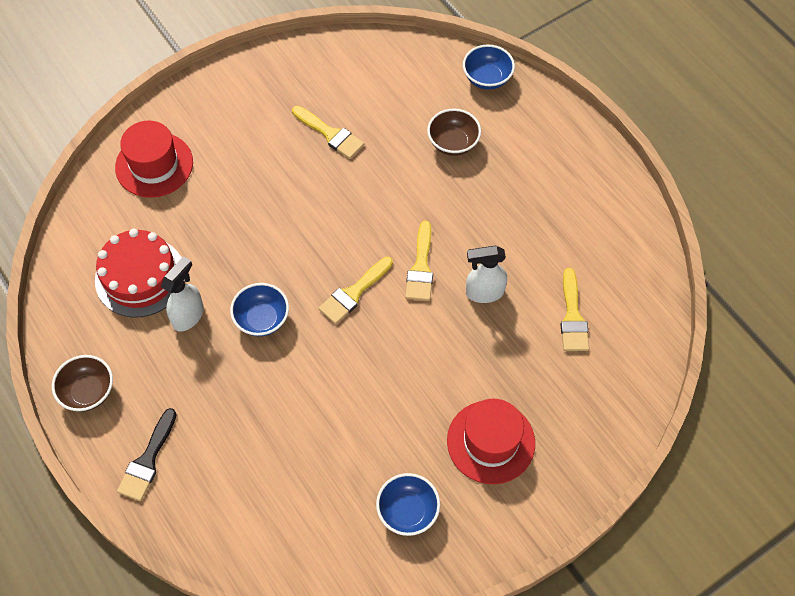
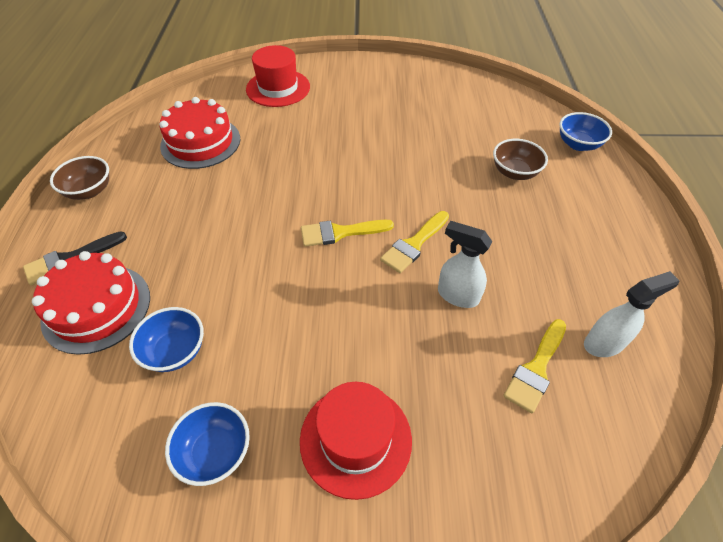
camera: 35 degrees right, 10 degrees down
(188, 316) = (205, 181): white spray bottle -> white spray bottle (604, 343)
(217, 481) = (97, 308): none -> red cake
(262, 319) = (252, 212): blue bowl -> blue bowl (175, 351)
(330, 134) = (417, 124): yellow brush -> none

